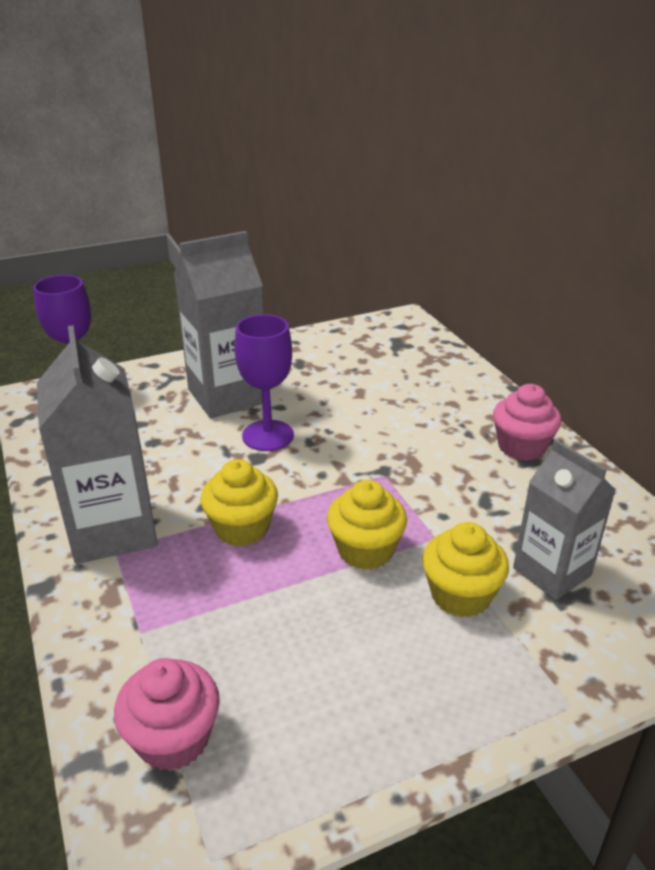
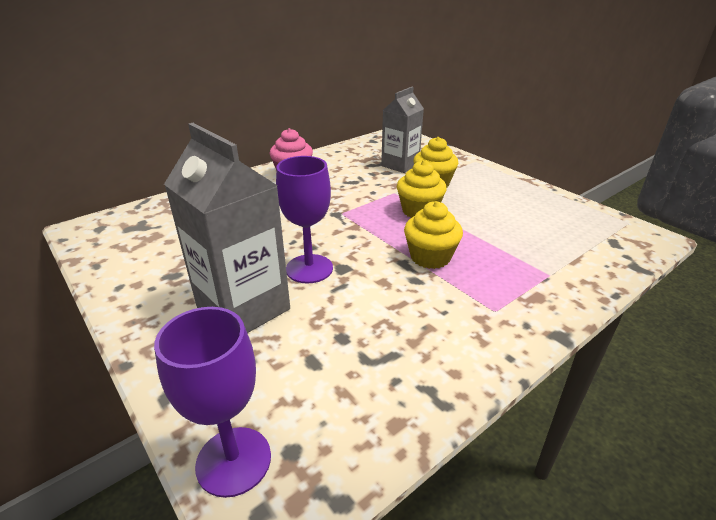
camera: 105 degrees left, 0 degrees up
(112, 530) = (476, 320): grey carton -> none
(173, 738) = (595, 244): pink cupcake -> none

